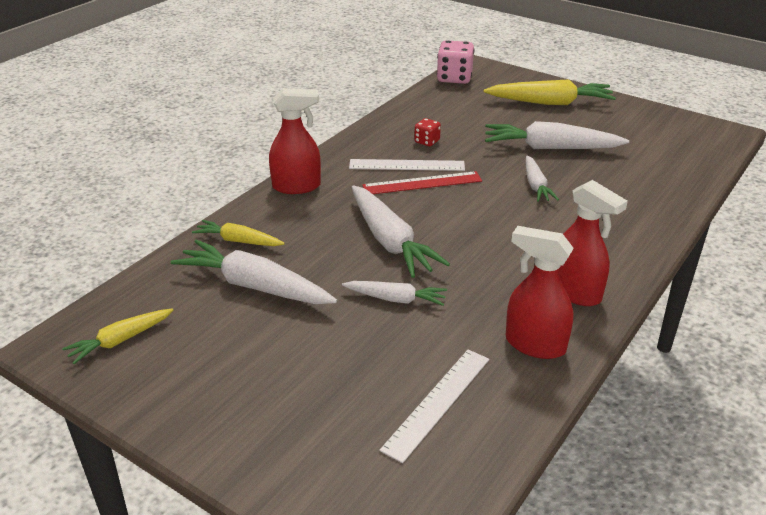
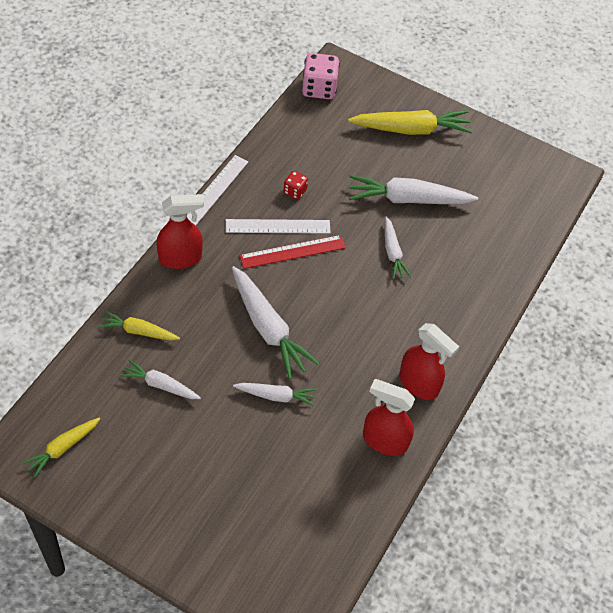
camera: 10 degrees left, 20 degrees up
(254, 286) = (160, 385): white carrot -> white carrot, size x0.57
(437, 402) = (312, 500): white ruler -> white ruler (214, 191)

